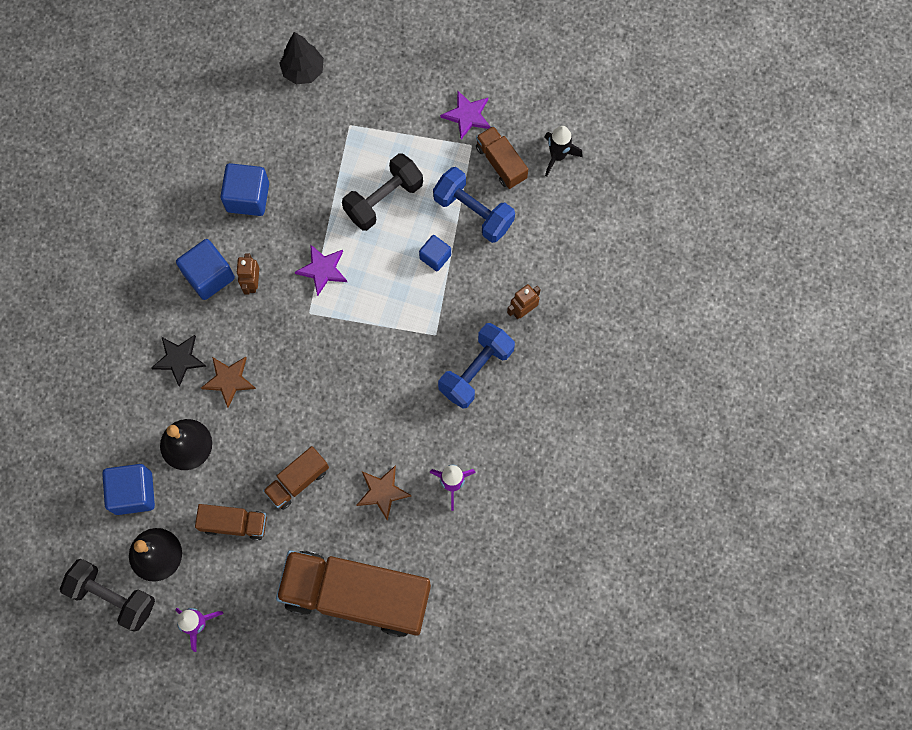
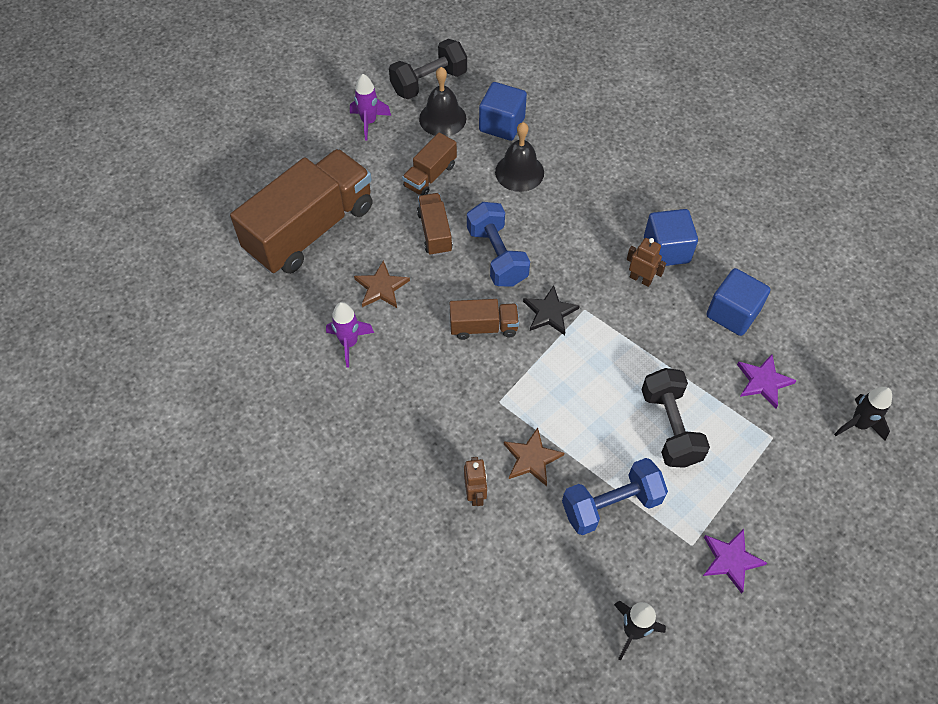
camera: 120 degrees right, 15 degrees down
(179, 359) = (598, 197): black star -> black star (549, 312)
(229, 380) = (557, 223): brown star -> brown star (532, 458)
(303, 71) = (858, 424): black tree -> black rocket
(322, 270) = (622, 339): purple star -> purple star (763, 381)
(435, 257) = (580, 442): blue cube -> none
(476, 370) = (441, 418): blue dumbbell -> blue dumbbell (497, 256)
(501, 163) = (655, 564): brown truck -> brown truck (483, 327)

